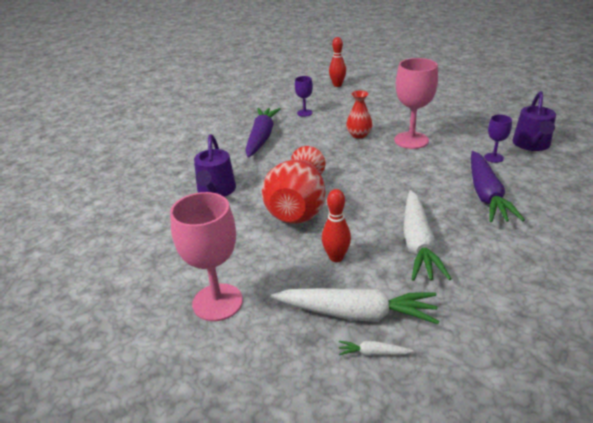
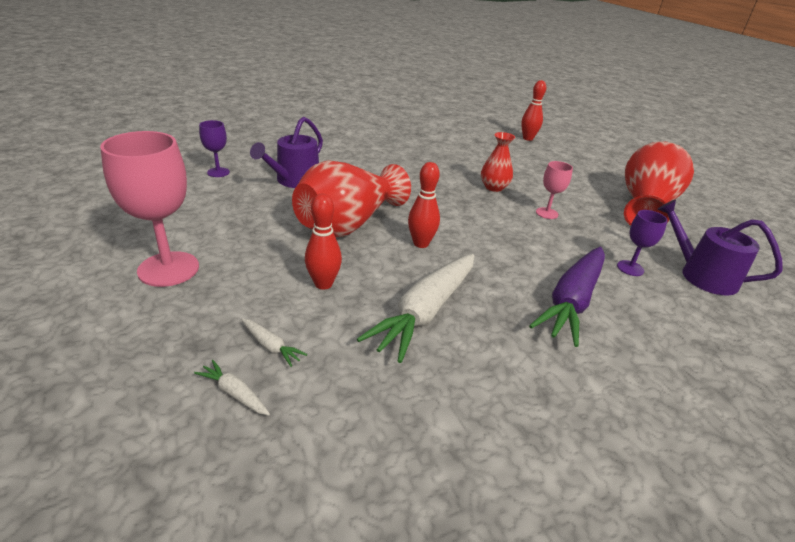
camera: 25 degrees right, 0 degrees up
(261, 138) = (393, 155): purple carrot -> none
(304, 113) = (462, 150): purple goblet -> purple goblet (218, 172)
(356, 314) = (271, 346): white carrot -> white carrot, size x0.41
(361, 198) = (421, 243): none -> red bowling pin
(411, 140) = (547, 213): pink goblet -> pink goblet, size x0.51
(460, 110) = (645, 206): none -> red vase
(532, 144) = (701, 275): purple watering can -> purple watering can turned 90 degrees clockwise

